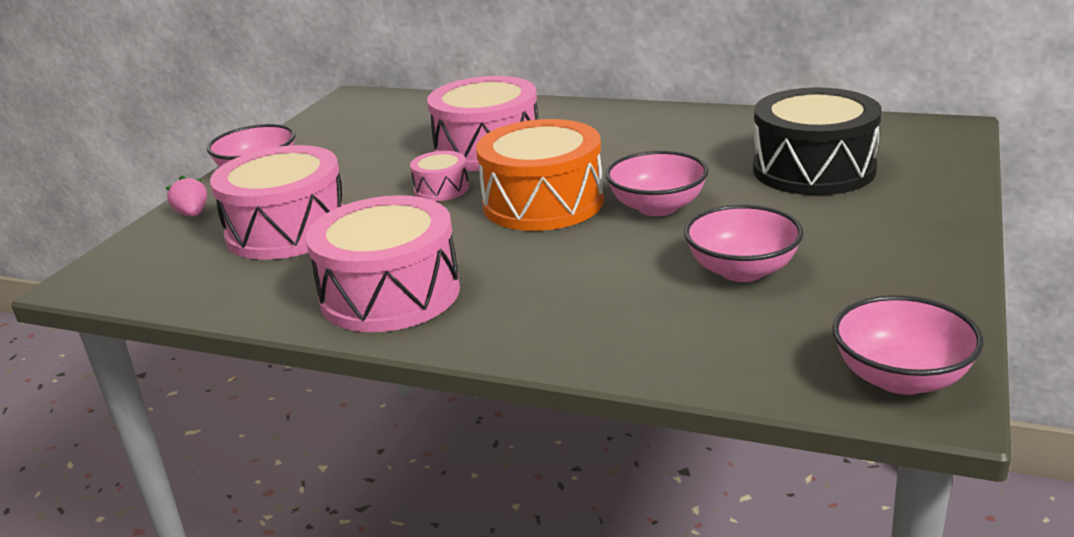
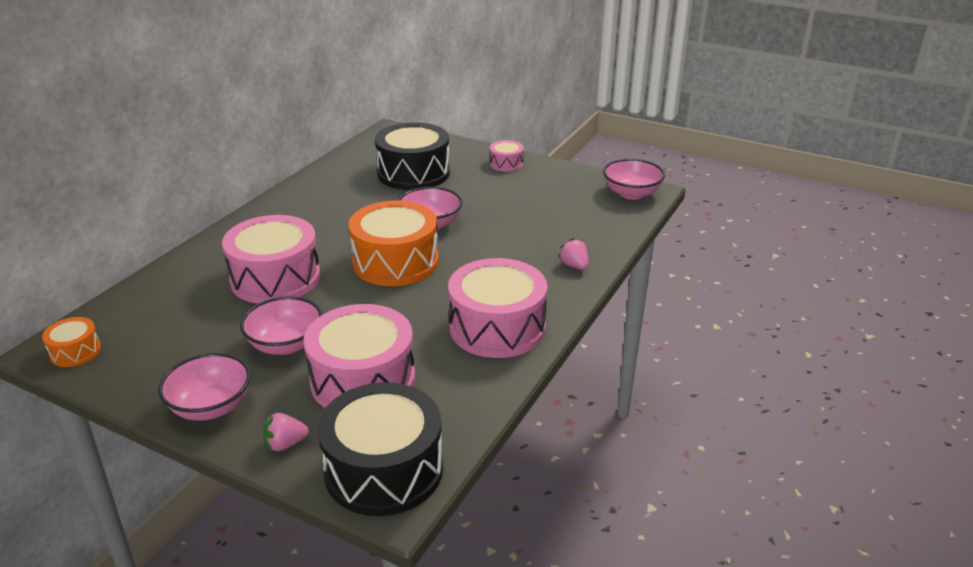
camera: 85 degrees left, 5 degrees up
(135, 267) = (384, 470): none -> black drum
(351, 105) = (75, 351): none -> orange drum
(441, 189) = (338, 302): pink drum -> pink drum (506, 164)
(575, 338) = (574, 266): none -> pink strawberry
(742, 270) = (523, 211): pink bowl -> pink bowl (285, 345)

